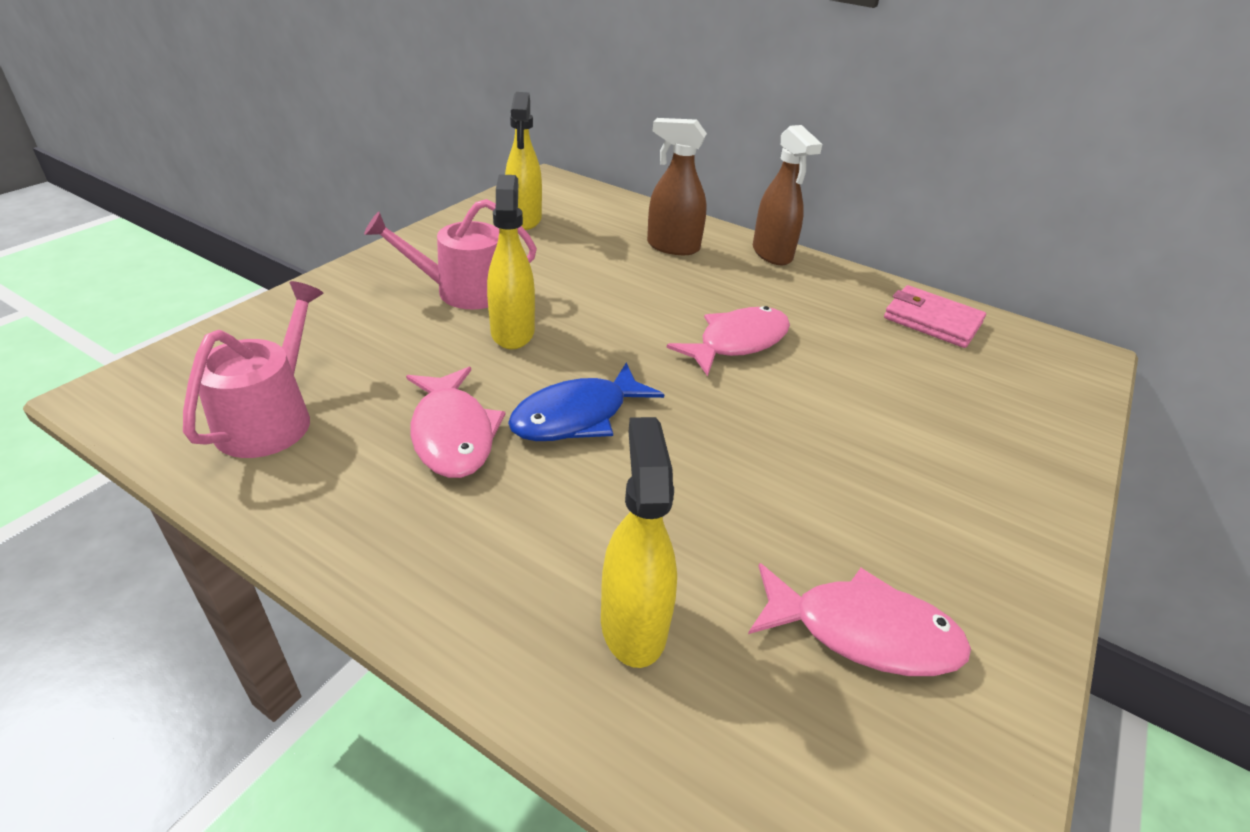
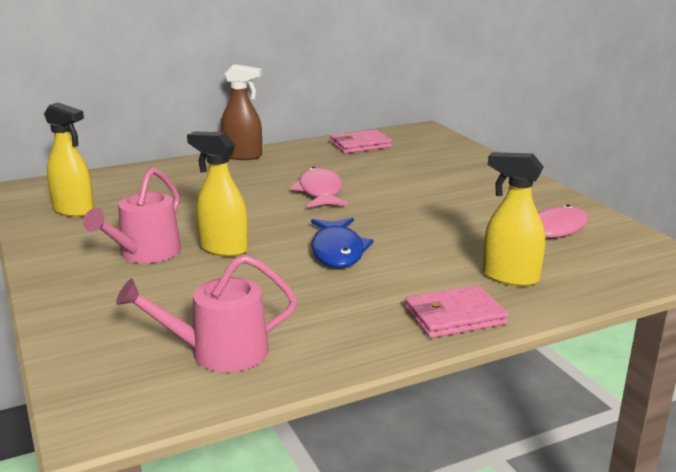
camera: 55 degrees left, 15 degrees down
(270, 418) = (219, 352): pink watering can -> pink watering can turned 60 degrees counterclockwise
(453, 434) = (313, 291): pink fish -> none
(459, 594) = (454, 316): none -> pink wallet
(672, 247) = (191, 177): brown spray bottle -> none

